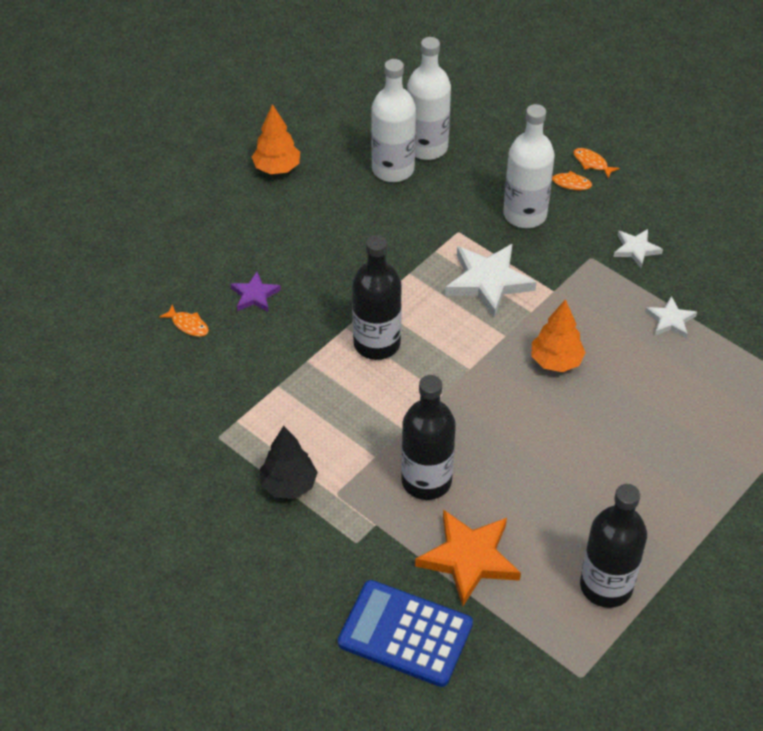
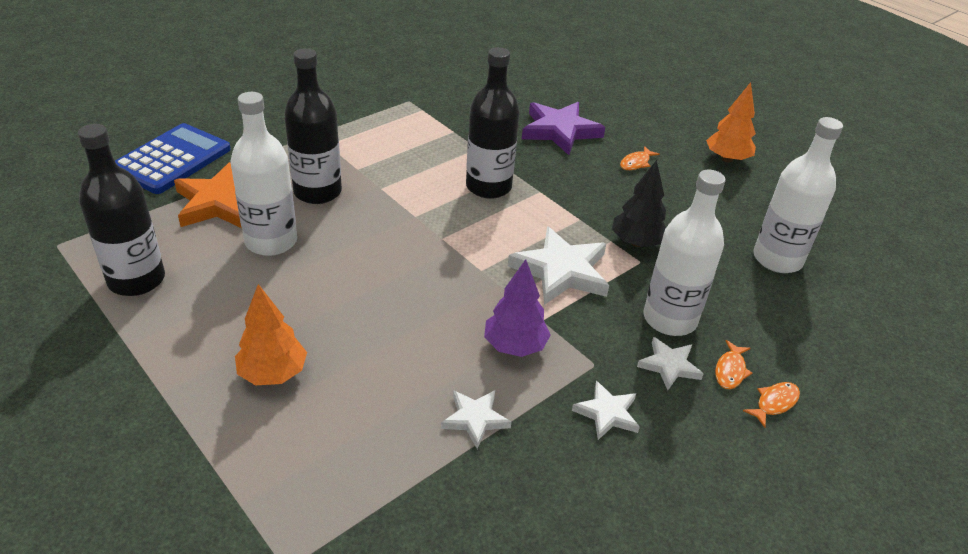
camera: 95 degrees right, 10 degrees down
(188, 325) = (530, 98): orange fish -> orange fish (636, 163)
(255, 295) = (560, 131): purple star -> purple star, size x1.81
(289, 485) = (347, 125): black tree -> black tree (636, 242)
(393, 169) = (736, 230): white bottle -> white bottle (271, 241)
(556, 361) = (434, 301): orange tree -> orange tree (273, 374)
(576, 216) = (669, 365): none -> white star
(589, 305) = (515, 346): none -> purple tree

